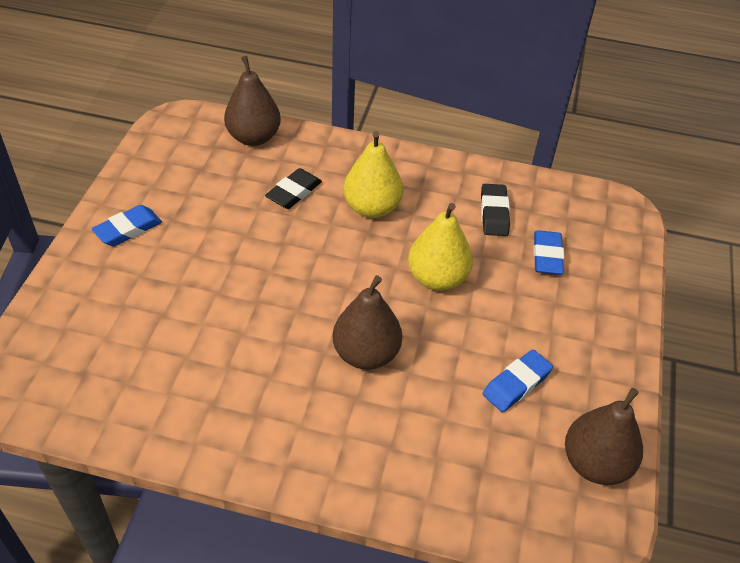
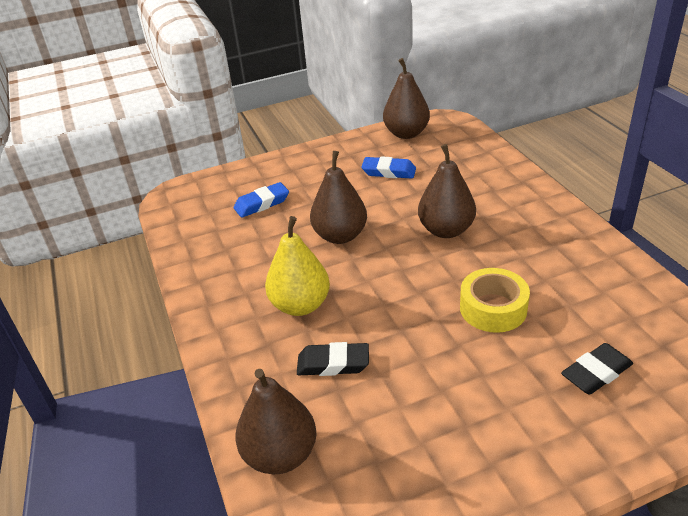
camera: 120 degrees left, 10 degrees down
(128, 229) = (519, 447): blue eraser -> none
(240, 307) = (493, 308): none -> yellow tape
(437, 278) = (340, 236): yellow pear -> brown pear
(494, 213) = (239, 243): black eraser -> black eraser (596, 373)

